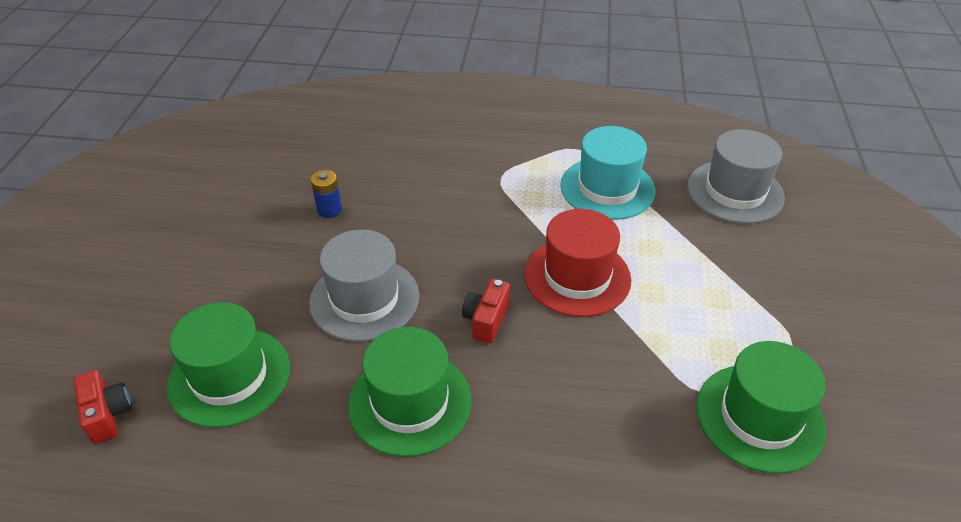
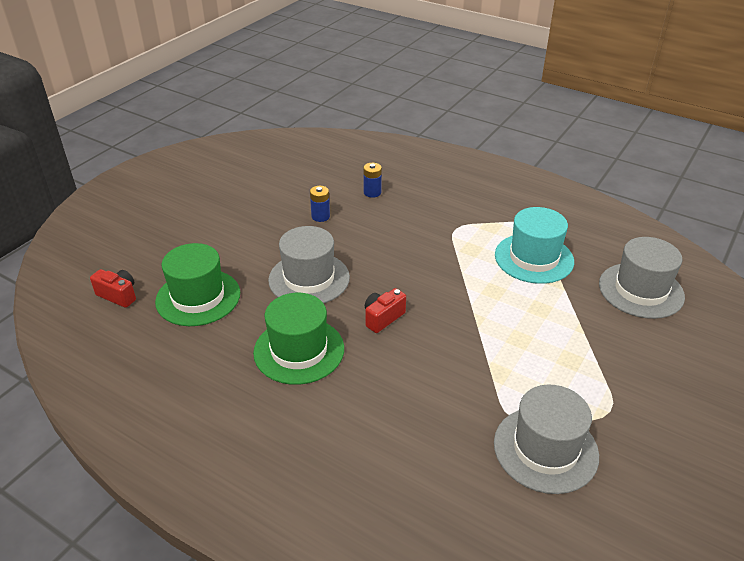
camera: 25 degrees right, 5 degrees down
(108, 415) = (118, 295): red camera -> red camera turned 60 degrees counterclockwise
(375, 159) = (372, 192): none -> blue battery
(577, 277) = (468, 311): red hat -> none
(759, 417) = (545, 449): green hat -> grey hat

